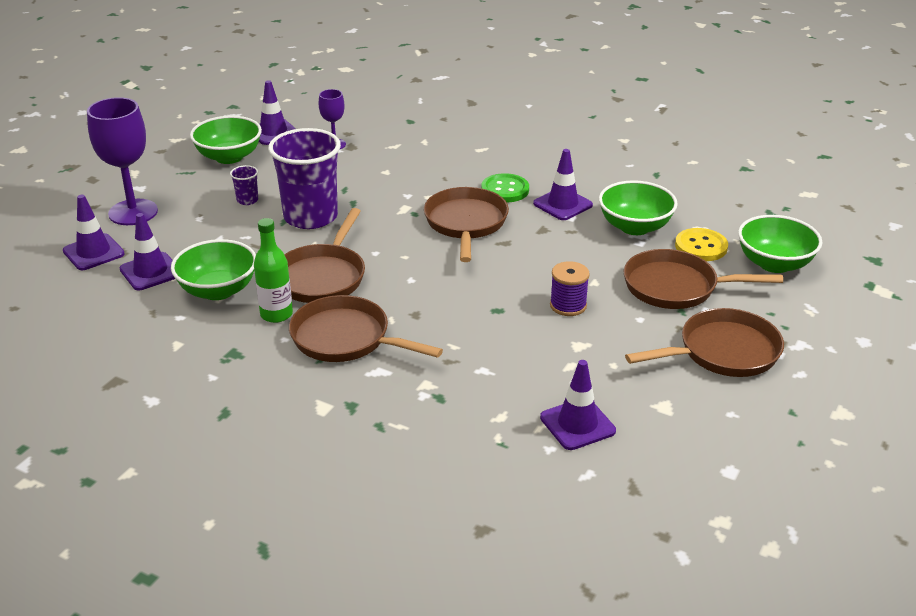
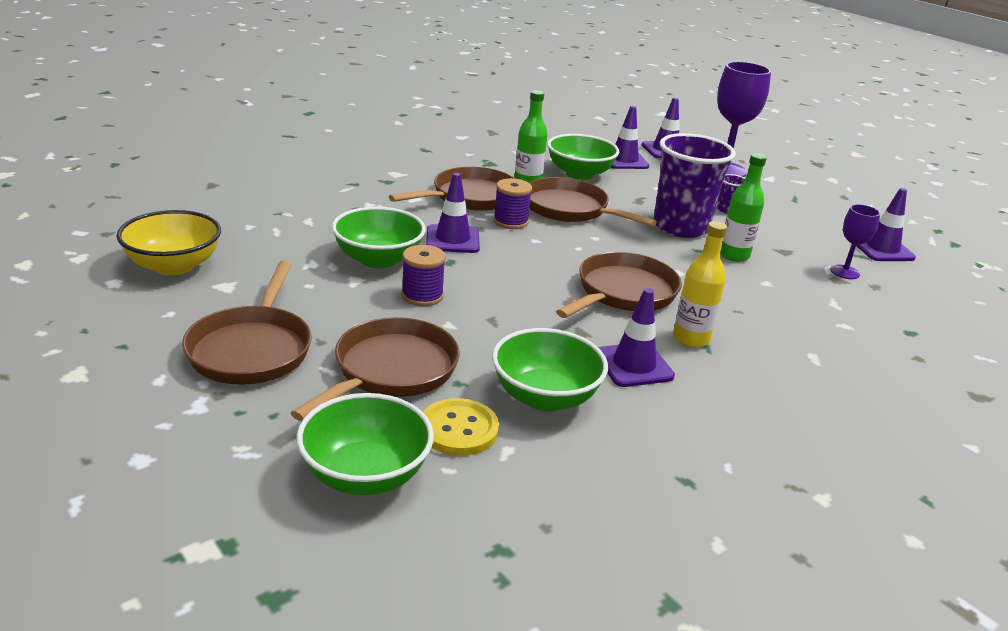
camera: 110 degrees right, 5 degrees down
(229, 157) = (824, 219): green bowl -> green bowl (378, 259)
(348, 188) = (733, 255): none -> green bottle
(384, 301) = (510, 222): none -> purple spool
(466, 223) = (623, 293): brown pan -> brown pan turned 75 degrees counterclockwise
(505, 190) = (691, 339): green button -> yellow bottle
(577, 424) = (259, 244): purple traffic cone -> purple traffic cone (452, 239)
(668, 453) = (174, 266): none -> yellow bowl

